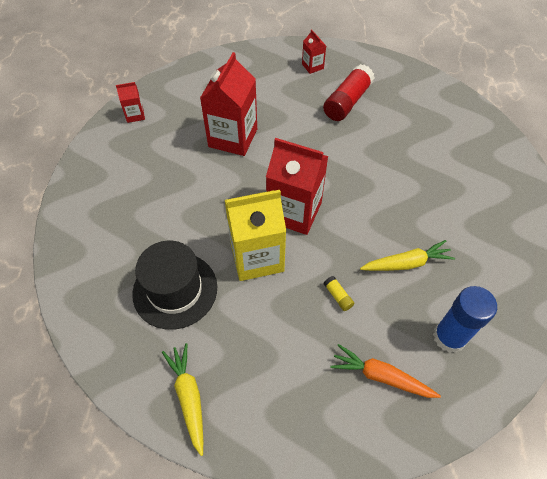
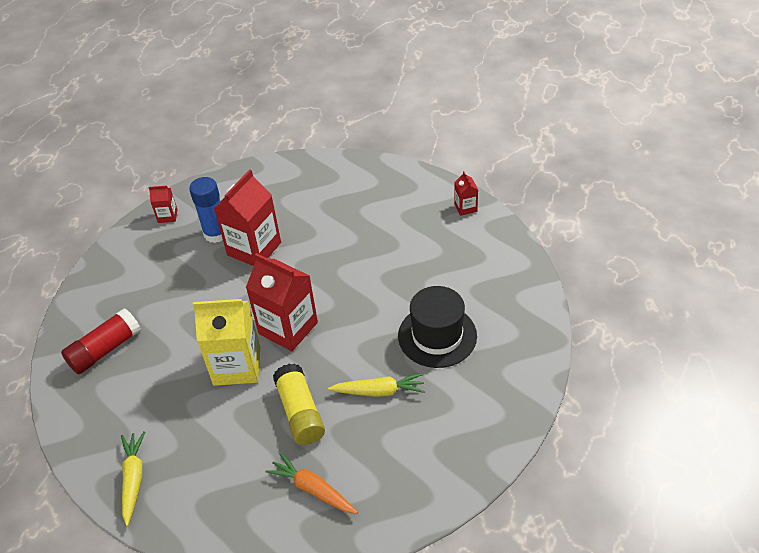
camera: 15 degrees right, 10 degrees down
(175, 290) = (152, 385): black hat -> black hat (437, 336)
(312, 66) = (361, 183): red carton -> red carton (465, 208)
(338, 296) = (300, 412): yellow glue stick -> yellow glue stick, size x2.32
(347, 102) = (383, 224): red glue stick -> red glue stick (105, 349)
(449, 337) = (392, 465): blue glue stick -> blue glue stick (216, 233)

